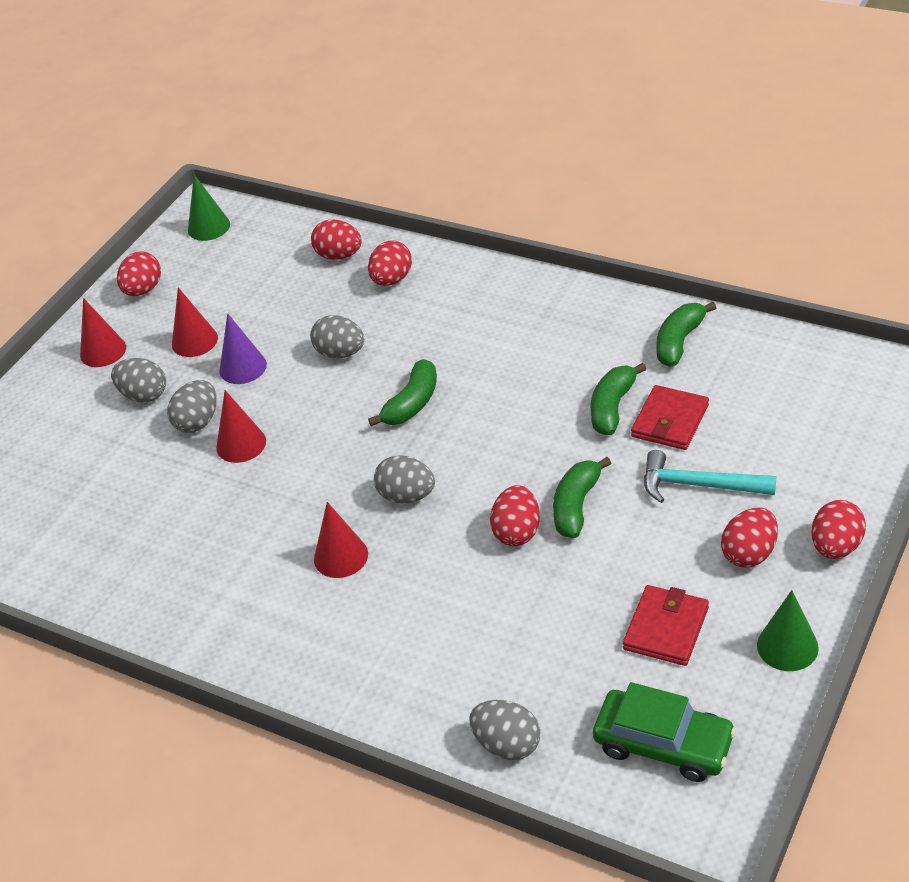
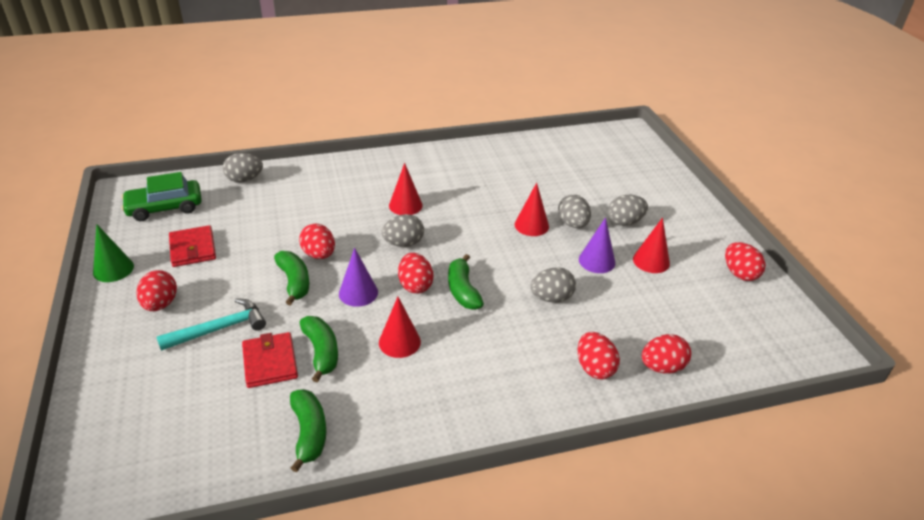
camera: 130 degrees right, 5 degrees down
(103, 351) = (690, 231): red cone -> red cone (399, 342)
(209, 227) = (789, 339): green cone -> none
(519, 455) = (358, 293): none -> purple cone
(836, 547) = (100, 333): red egg -> red egg (415, 285)

